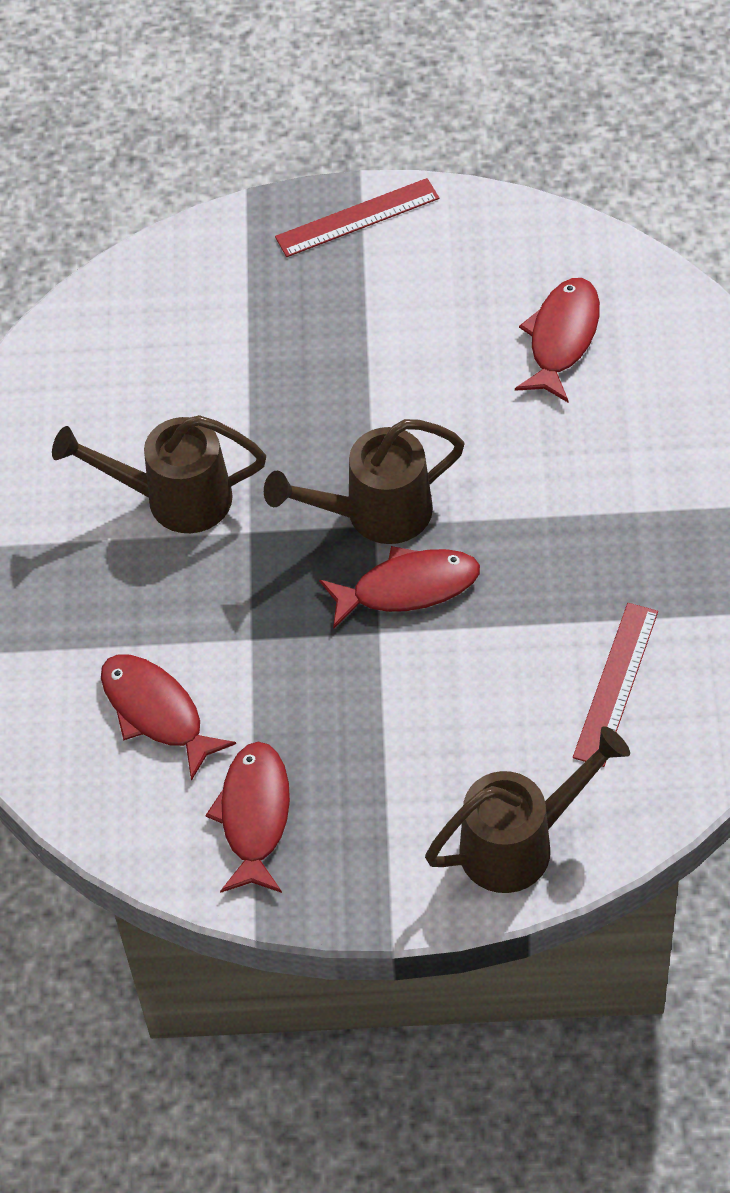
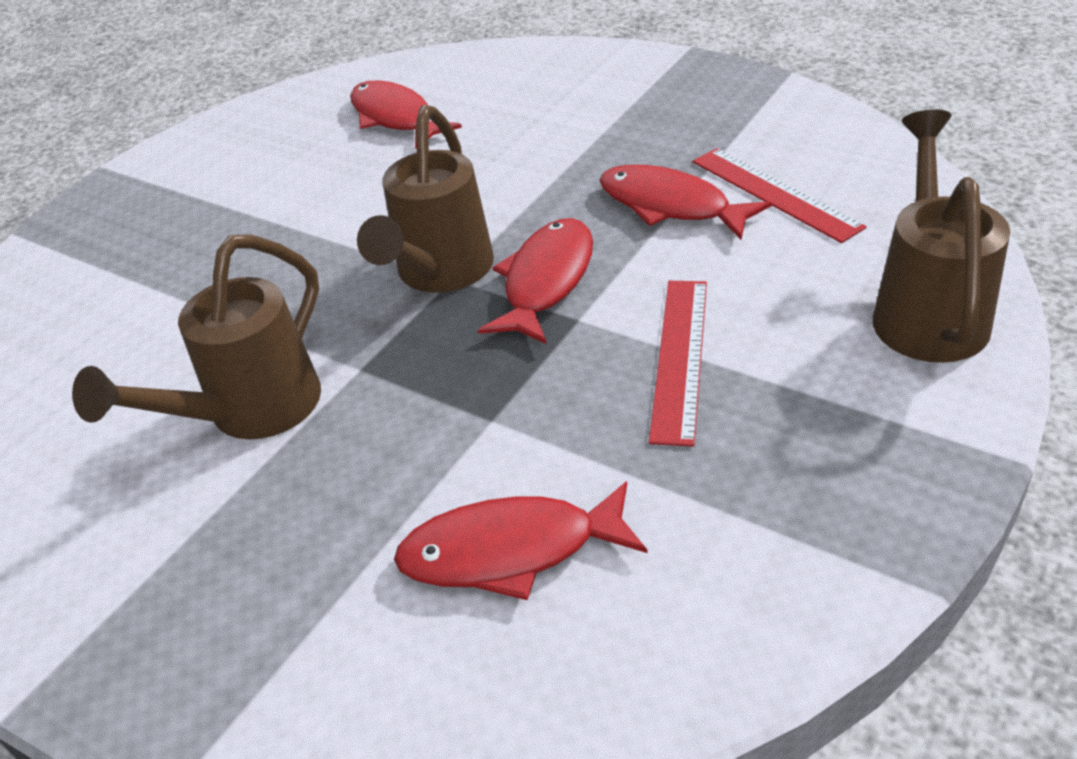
camera: 55 degrees left, 15 degrees down
(254, 816) = (741, 515): red fish -> red fish (671, 206)
(357, 217) = (137, 181): red ruler -> red ruler (679, 357)

